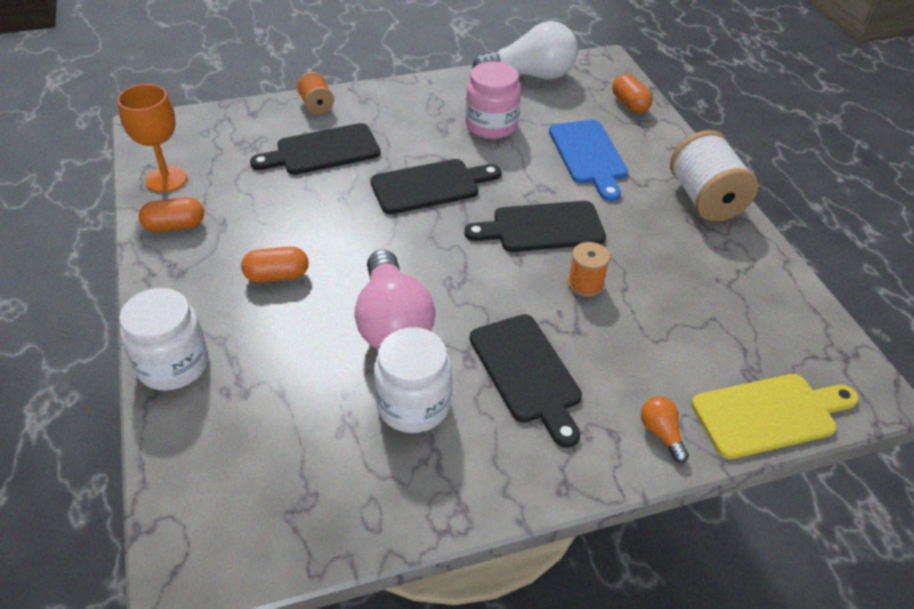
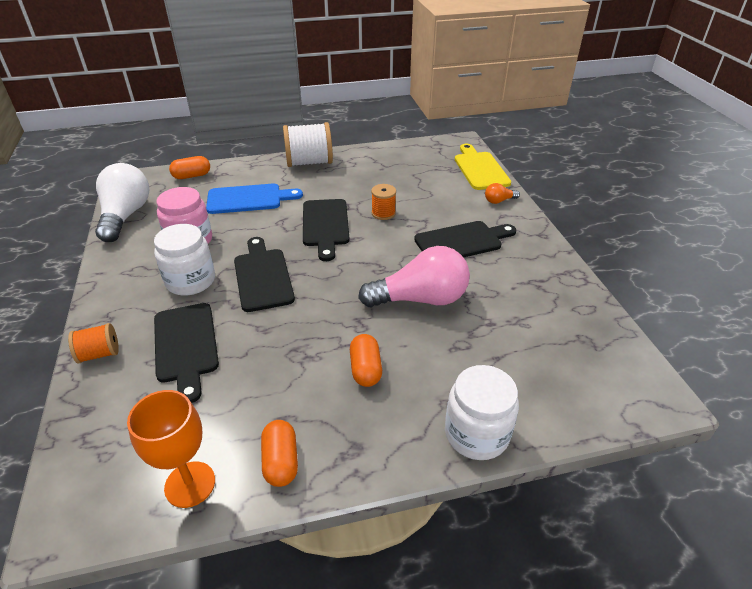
camera: 85 degrees left, 5 degrees down
(413, 405) = (496, 290): white jar -> white jar (190, 281)

